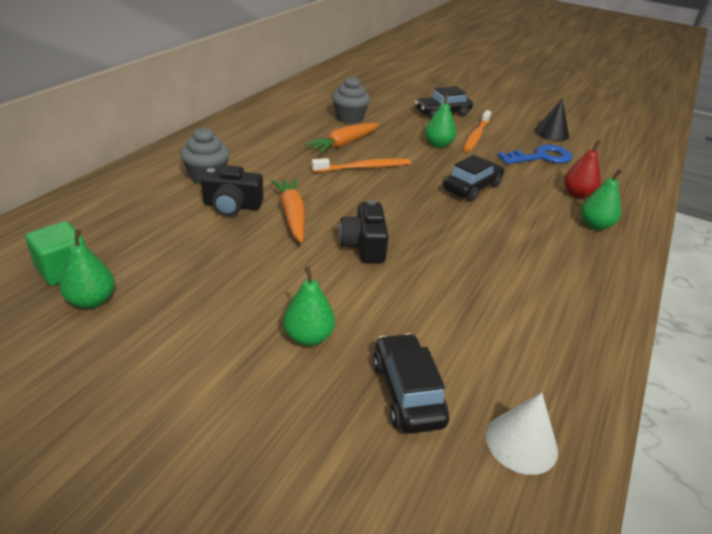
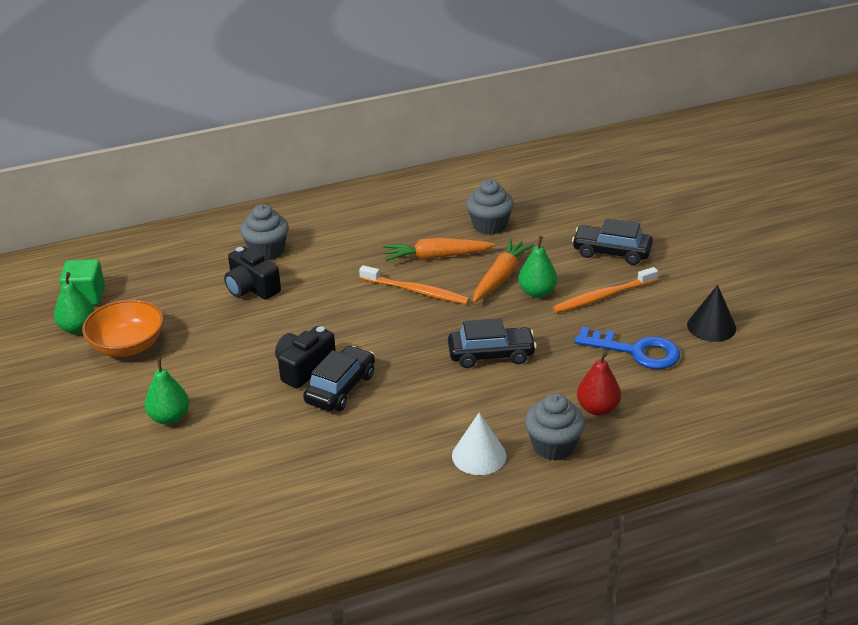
camera: 45 degrees right, 0 degrees up
(174, 294) = (127, 346): none -> orange bowl
(292, 215) = (285, 316): orange carrot -> orange carrot (500, 277)
(407, 392) = (179, 485): black car -> black car (340, 388)
(521, 443) = (202, 552): white cone -> white cone (479, 455)
(595, 225) = (553, 446): green pear -> grey cupcake

